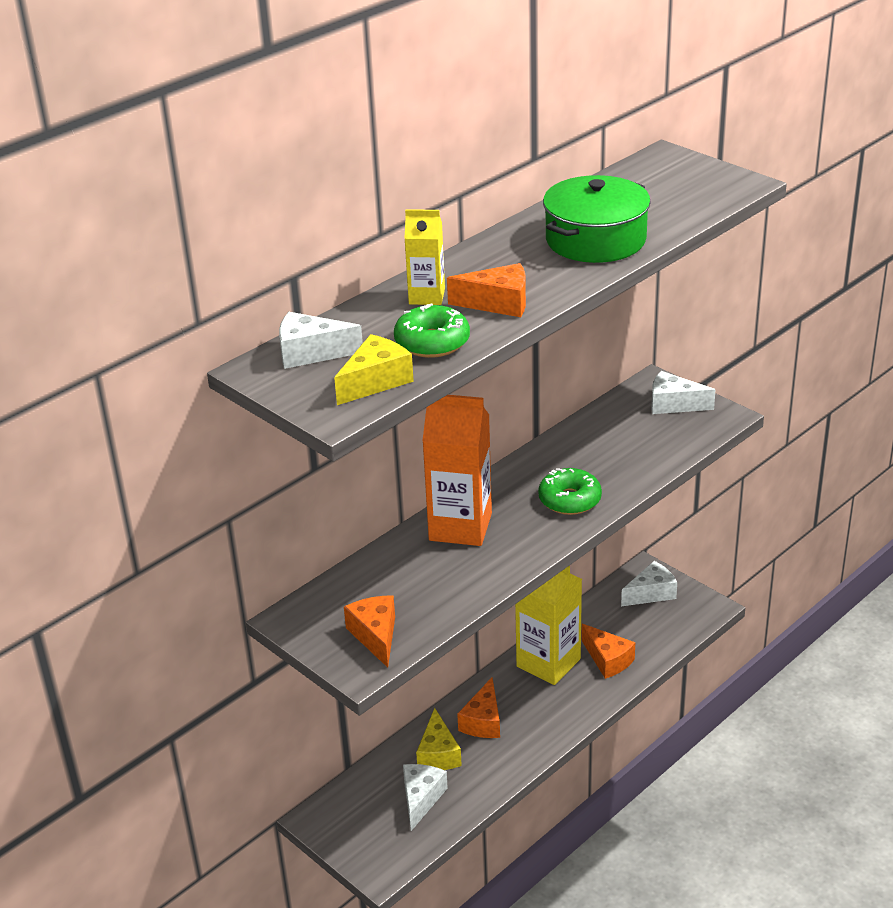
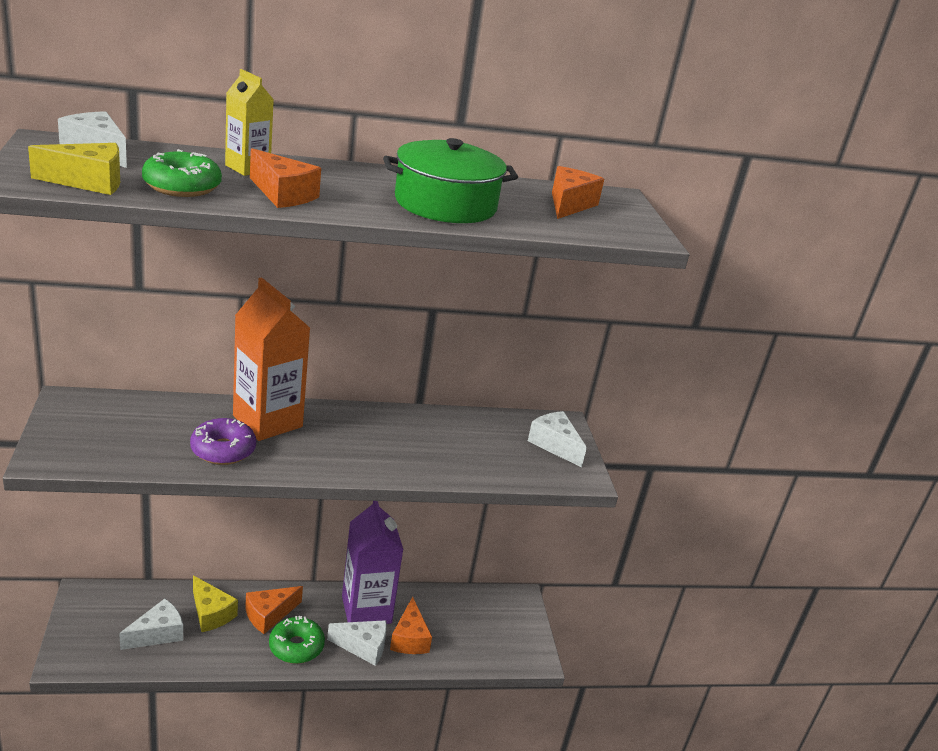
camera: 30 degrees right, 5 degrees down
(375, 636) = (92, 446): orange cheese -> orange cheese (569, 204)
(438, 754) = (211, 613): yellow cheese -> yellow cheese turned 75 degrees counterclockwise
(469, 570) = (223, 450): none -> purple donut
(548, 663) = (366, 609): yellow carton -> purple carton
(569, 500) = (370, 454): green donut -> green donut (296, 646)
(651, 593) = (504, 616): white cheese -> white cheese (363, 647)

